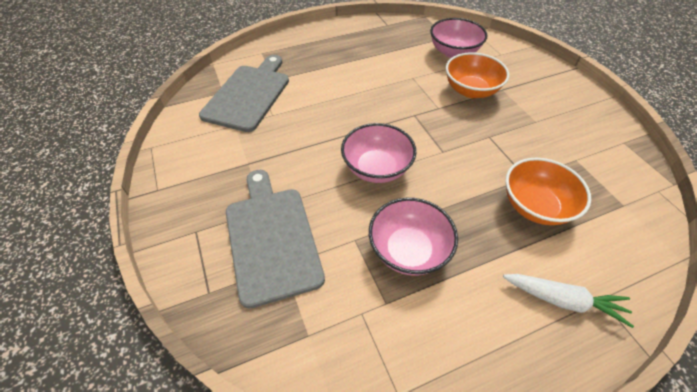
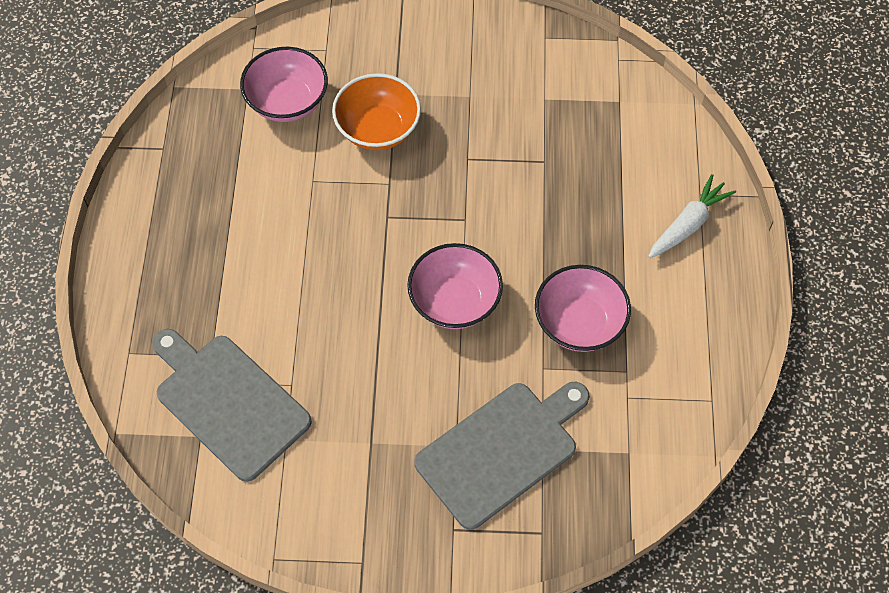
camera: 65 degrees left, 10 degrees up
(271, 238) = (501, 450): grey cutting board -> grey cutting board turned 135 degrees clockwise
(535, 206) = (583, 178): orange bowl -> none

